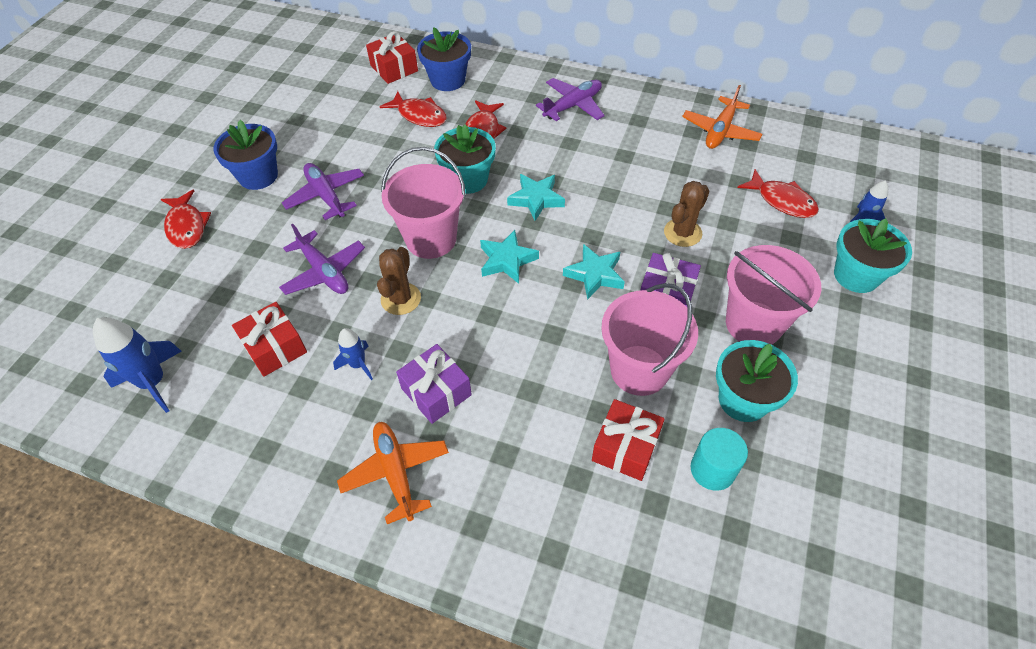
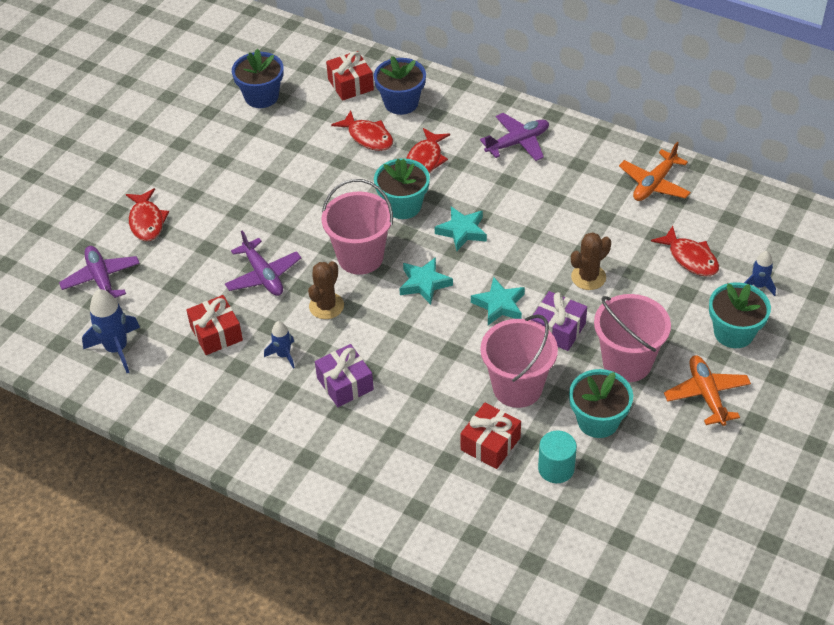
camera: 10 degrees right, 5 degrees down
(258, 176) = (212, 181): blue flower pot -> blue flower pot (261, 96)
(326, 196) = (271, 207): purple plane -> purple plane (101, 279)
(396, 473) = (304, 439): orange plane -> orange plane (706, 395)

